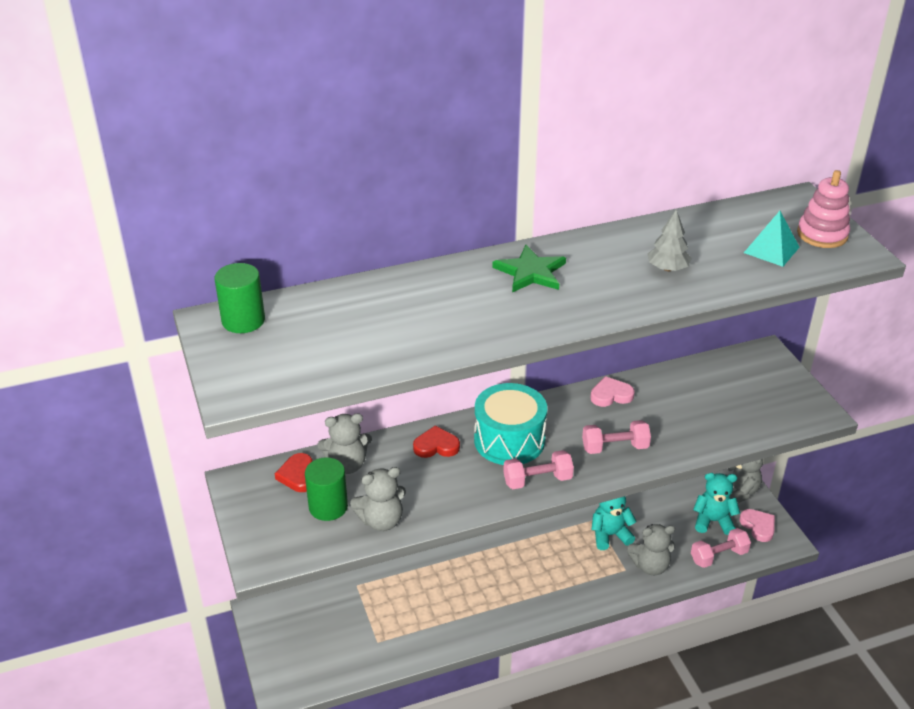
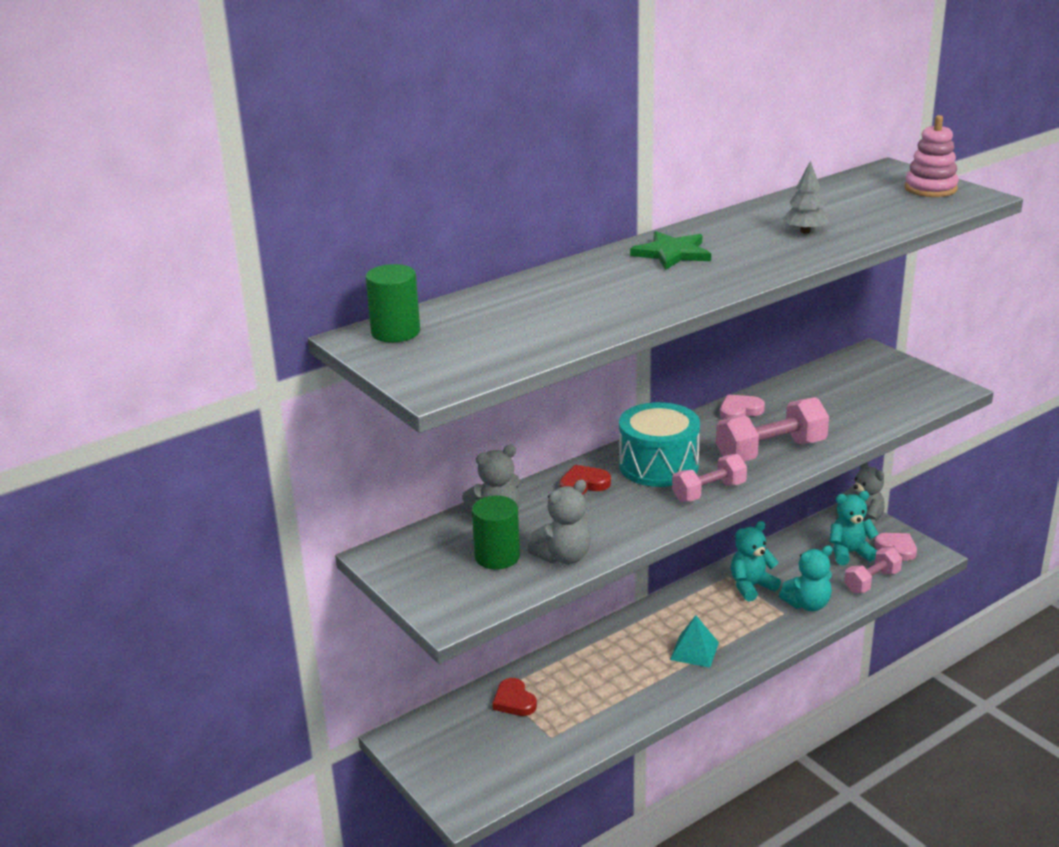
camera: 15 degrees left, 10 degrees down
(298, 475) = (446, 537): red heart -> red heart (514, 701)
(615, 447) = (771, 451): pink dumbbell -> pink dumbbell, size x1.54
(650, 566) = (807, 604): grey teddy bear -> turquoise teddy bear
(771, 250) = (892, 205): turquoise pyramid -> turquoise pyramid (694, 651)

